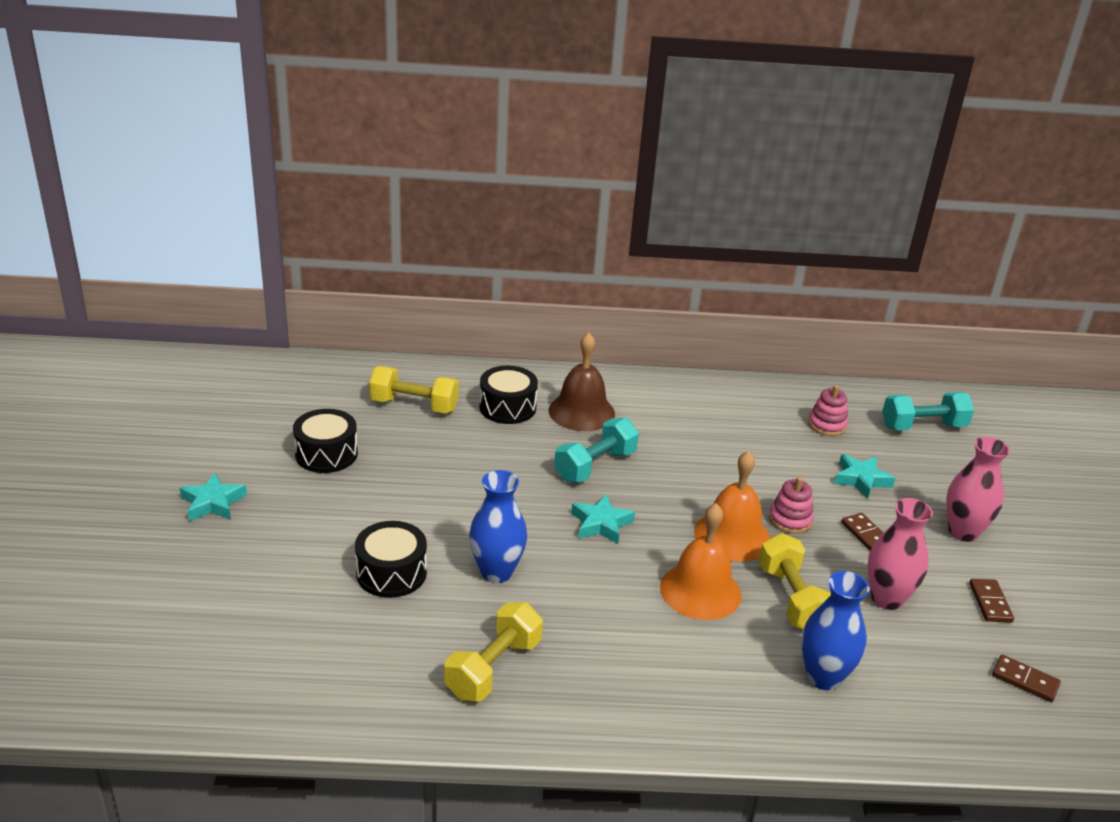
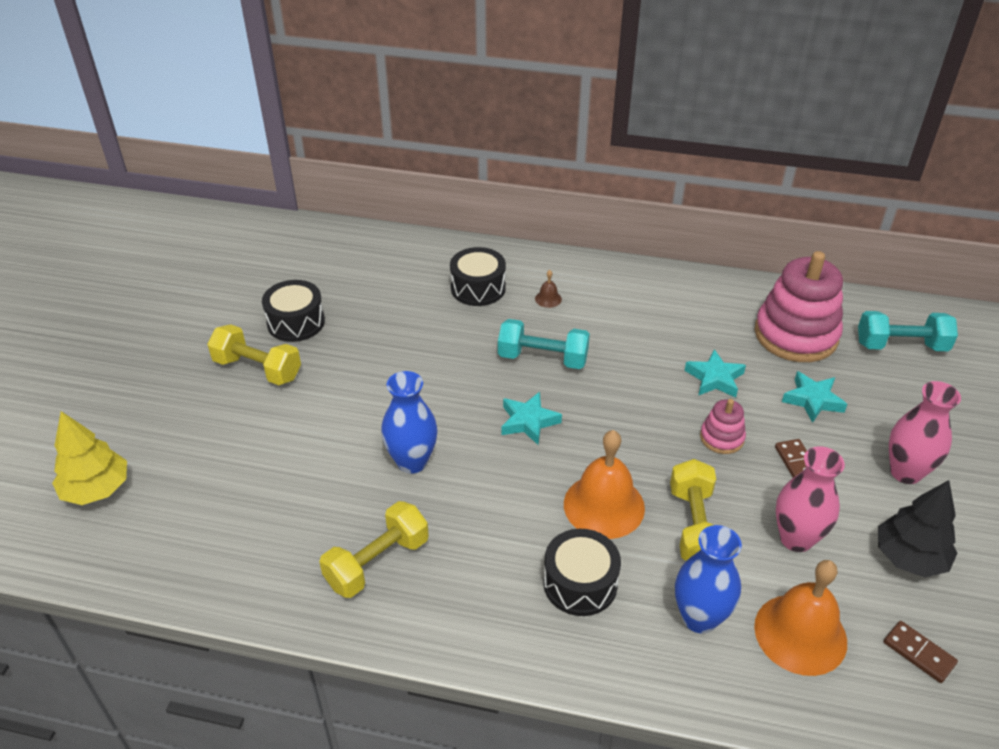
camera: 15 degrees right, 10 degrees up
(160, 635) = (97, 489): none -> yellow tree
(213, 502) = (182, 362): turquoise star -> turquoise star (714, 378)
(391, 573) = (315, 451): black drum -> black drum (580, 583)
(414, 405) = (391, 279): yellow dumbbell -> yellow dumbbell (258, 369)
(581, 412) = (548, 299): brown bell -> brown bell, size x0.41
(595, 466) = (543, 358): turquoise dumbbell -> turquoise dumbbell turned 45 degrees clockwise
(732, 535) = (655, 449): orange bell -> orange bell (800, 634)
(827, 425) = (795, 335): pink stacking toy -> pink stacking toy, size x2.10
(990, 602) = (909, 557): brown domino -> black tree

